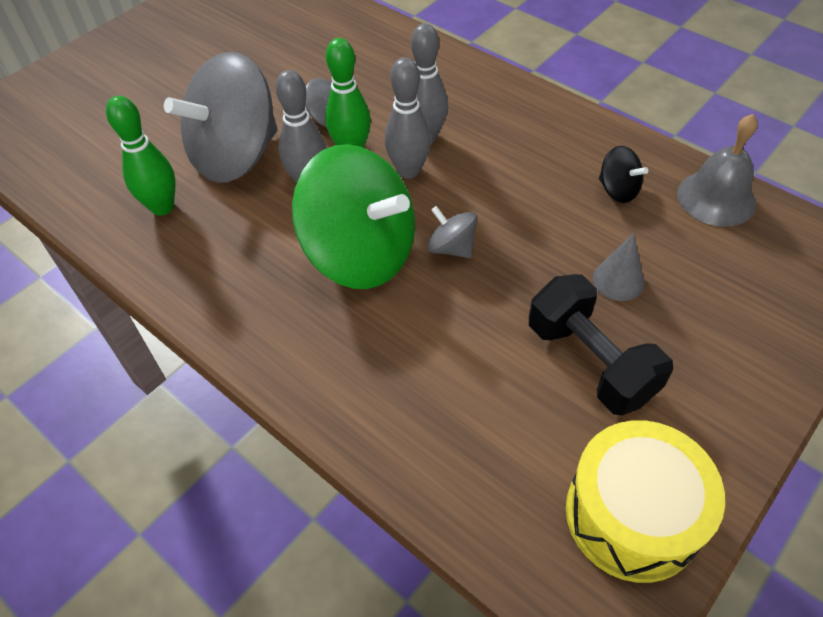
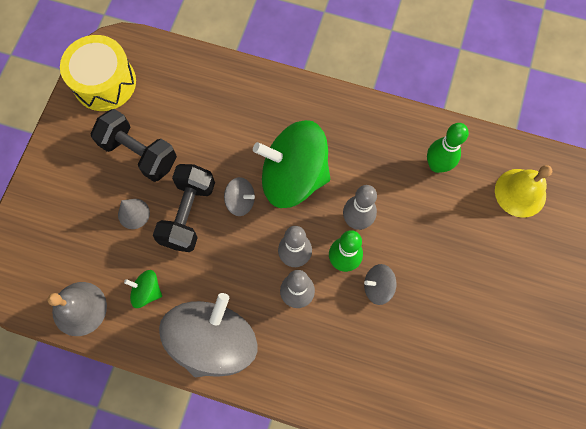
camera: 155 degrees right, 20 degrees up
(92, 151) = (520, 192): none -> yellow bell
(236, 156) = (419, 225): grey spinning top -> grey spinning top (214, 340)
(534, 256) = (188, 214): none -> black dumbbell
(618, 190) = (147, 291): black spinning top -> green spinning top

